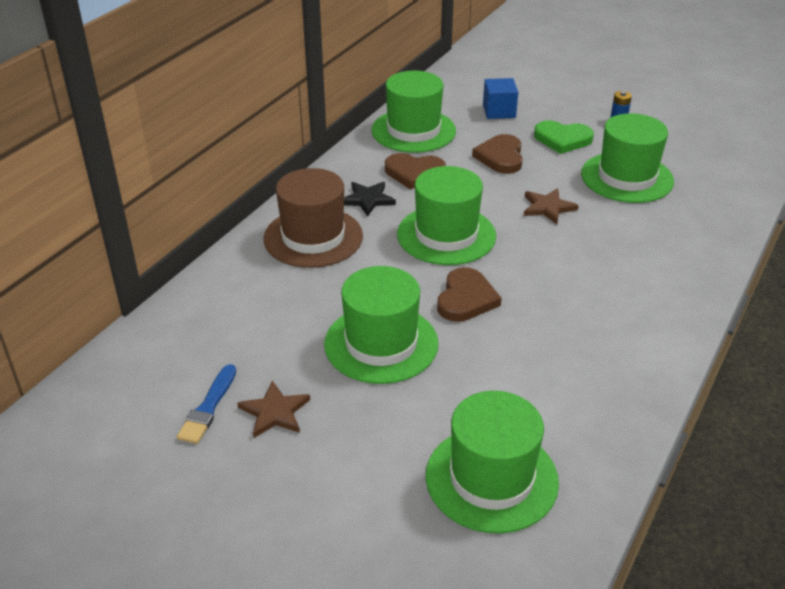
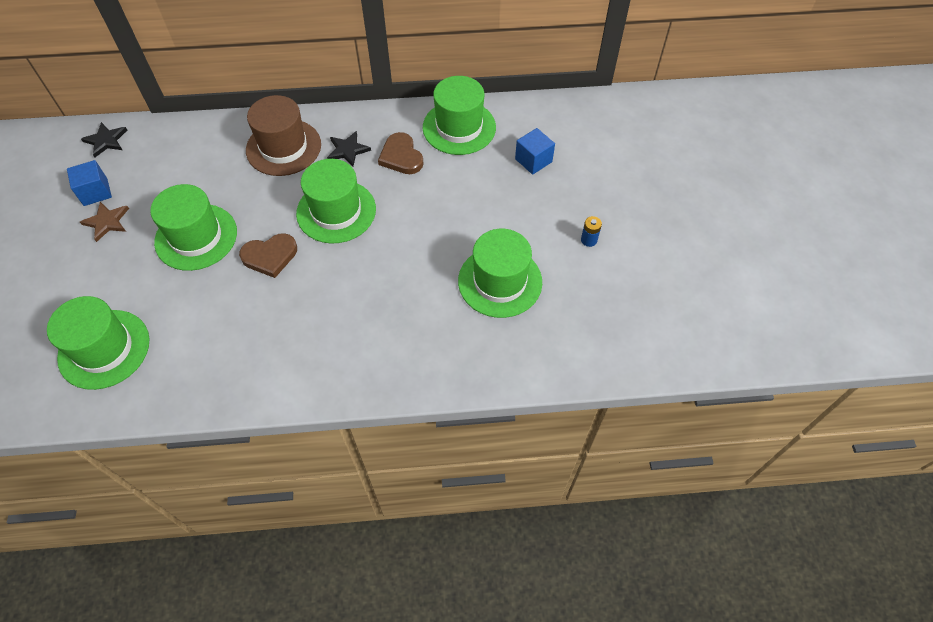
camera: 55 degrees right, 20 degrees up
(125, 370) = (106, 141): none -> black star
(208, 407) = (95, 192): blue brush -> blue cube
(500, 157) = (464, 193): brown heart -> none
(548, 207) = (415, 251): brown star -> none
(562, 139) = (524, 217): green heart -> none

